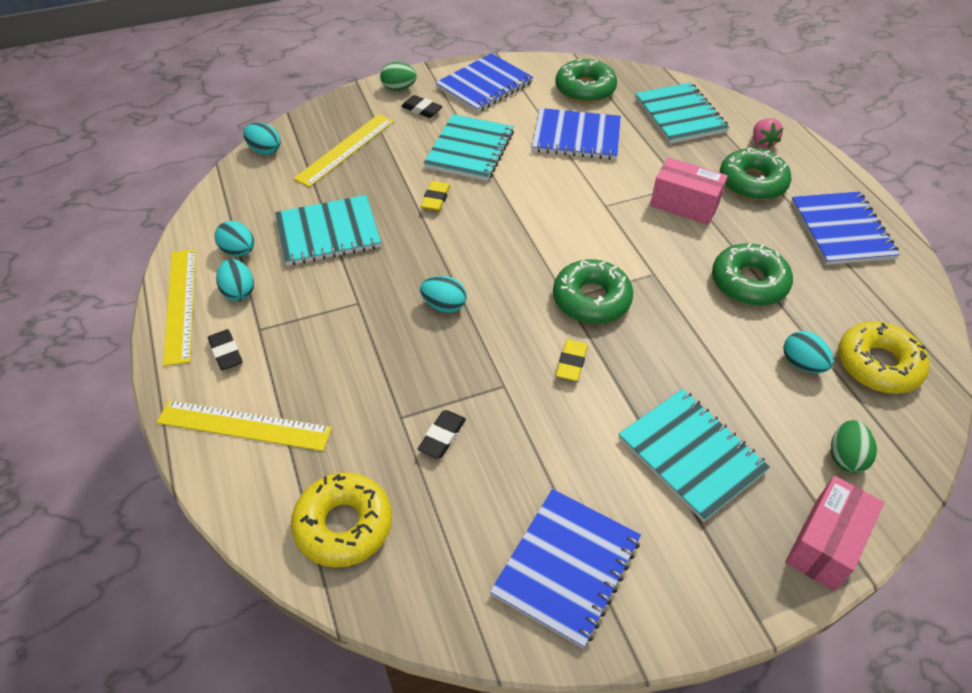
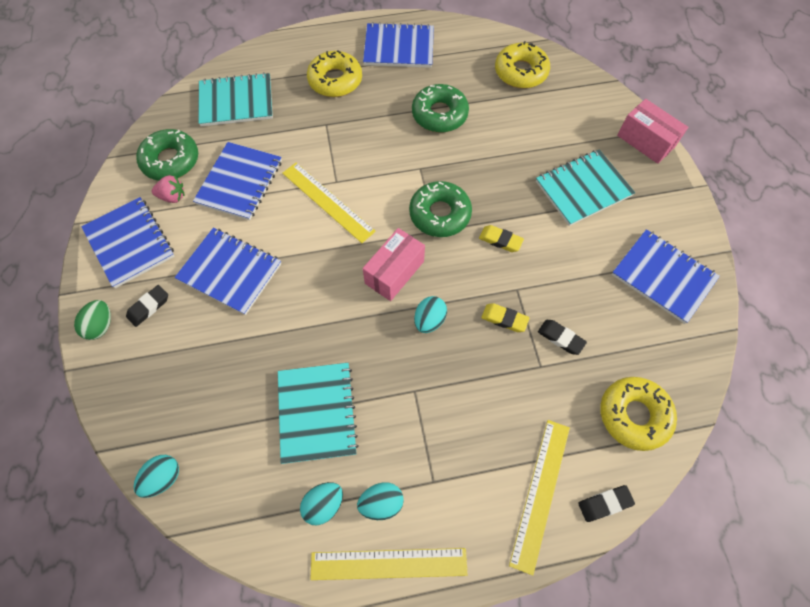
camera: 80 degrees left, 15 degrees up
(226, 352) = (458, 513): black eraser -> black eraser (604, 503)
(345, 149) = (190, 389): yellow ruler -> yellow ruler (327, 202)
(436, 199) = (293, 310): yellow eraser -> yellow eraser (504, 319)
(469, 150) = (230, 272): turquoise notebook -> blue notebook
(684, 205) = (349, 129): pink box -> pink box (394, 272)
(752, 182) = (335, 80): green donut -> yellow donut
(762, 142) = (290, 60): pink strawberry -> pink strawberry (173, 197)
(801, 364) = (516, 109): turquoise egg -> none
(845, 457) = (588, 112): green egg -> none

